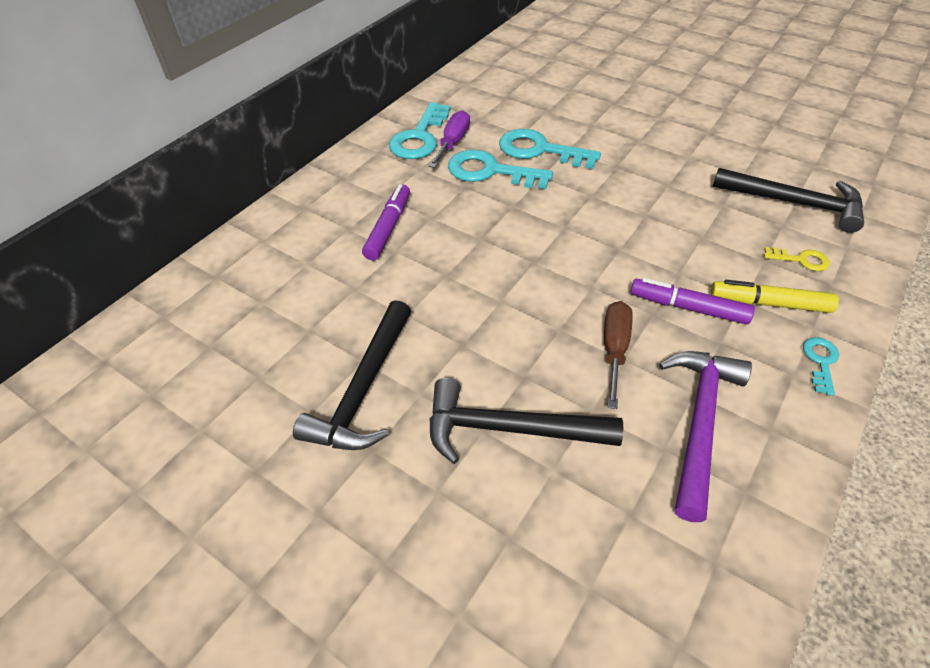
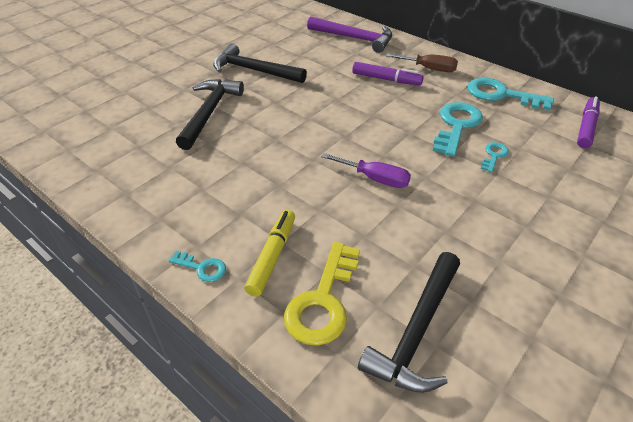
camera: 95 degrees right, 5 degrees down
(453, 143) = (496, 110): purple screwdriver -> purple screwdriver (375, 179)
(539, 150) = (494, 155): turquoise key -> turquoise key, size x0.50
(614, 349) = (251, 160): brown screwdriver -> brown screwdriver (429, 69)
(688, 307) = (280, 205): purple marker -> purple marker (586, 127)
(699, 423) = (180, 185): purple hammer -> purple hammer (354, 38)
(801, 260) = (323, 301): yellow key -> yellow key, size x1.99

